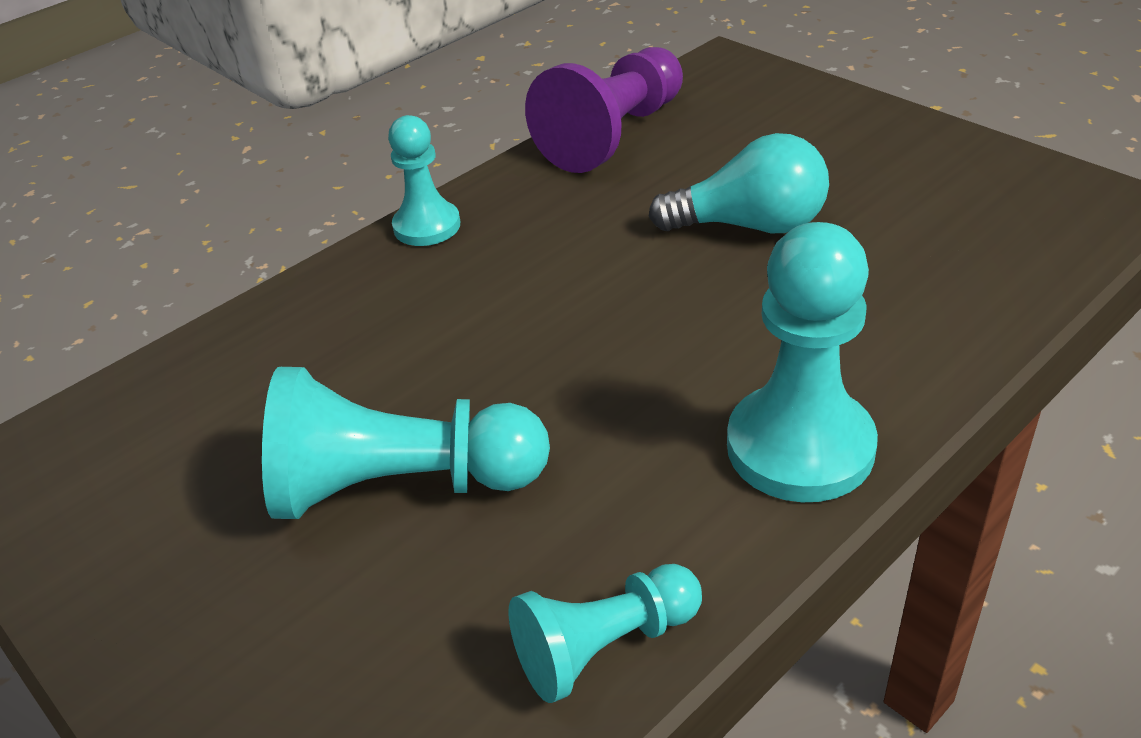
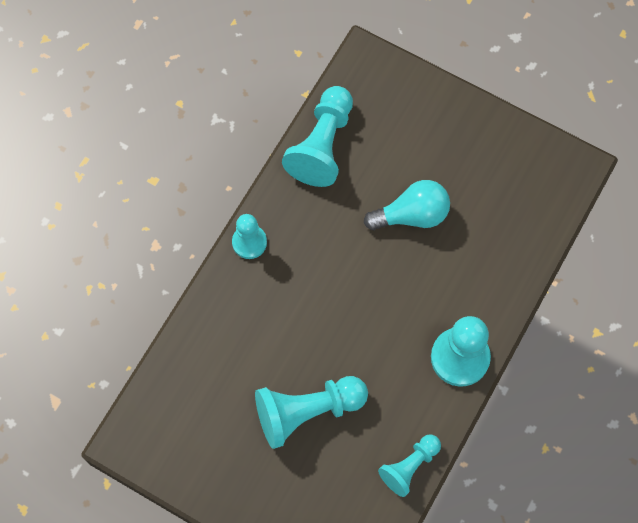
camera: 20 degrees left, 30 degrees up
(613, 135) = (322, 145): purple pawn -> turquoise pawn

